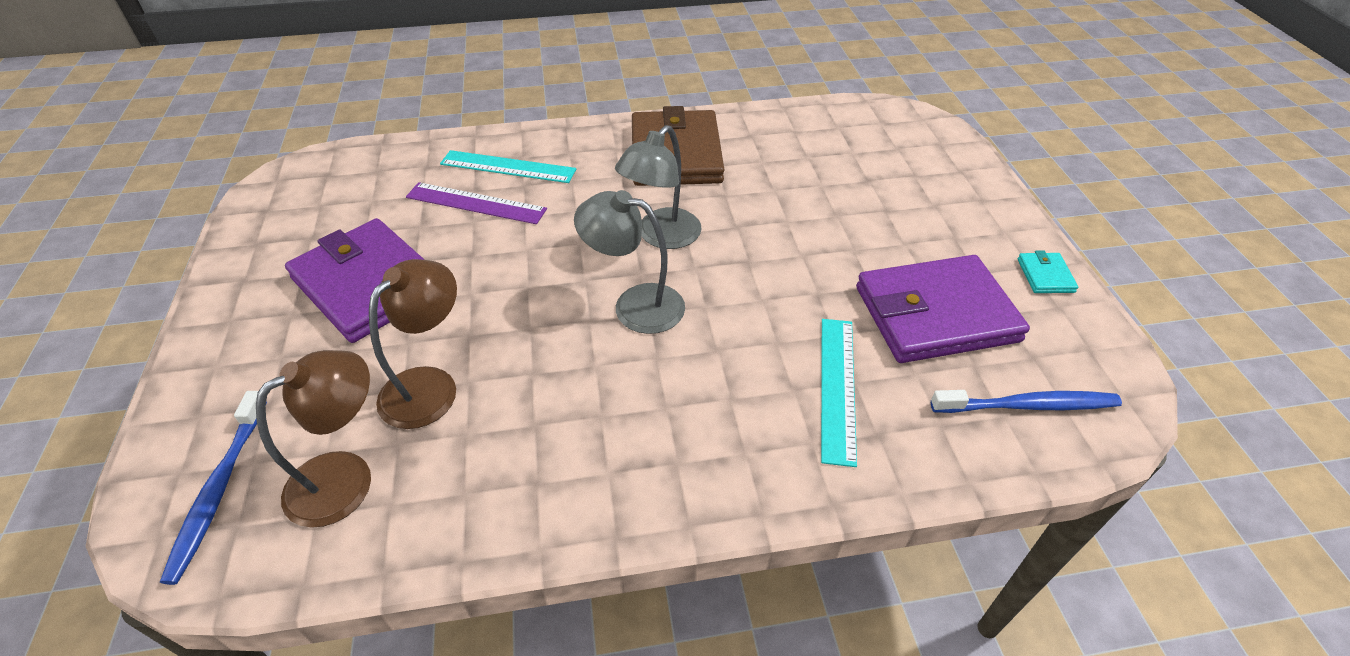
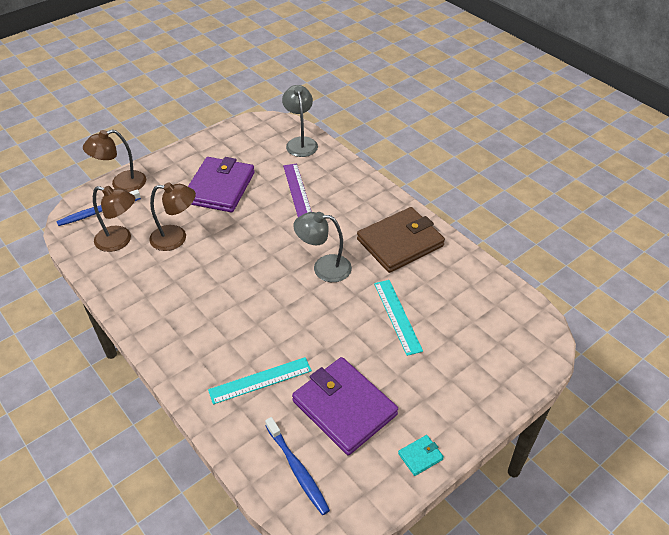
camera: 60 degrees right, 0 degrees up
(185, 421) = (121, 184): none -> brown lamp
(508, 167) = (334, 186): turquoise ruler -> turquoise ruler (397, 316)
(635, 305) = (266, 280): grey lamp -> grey lamp (300, 142)

